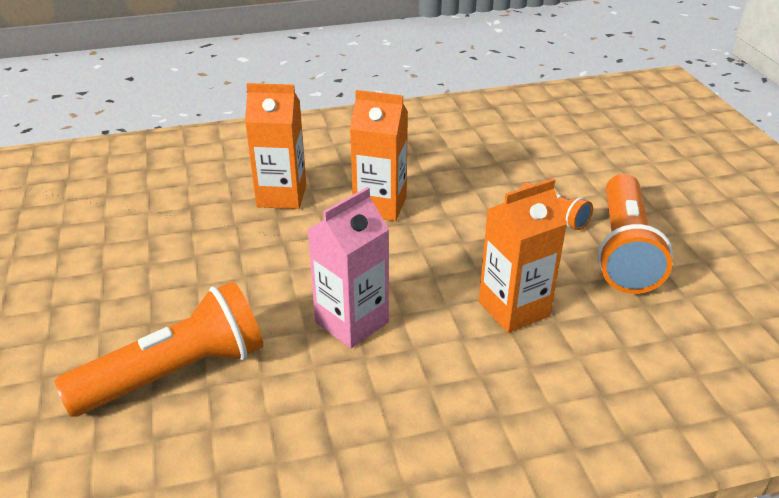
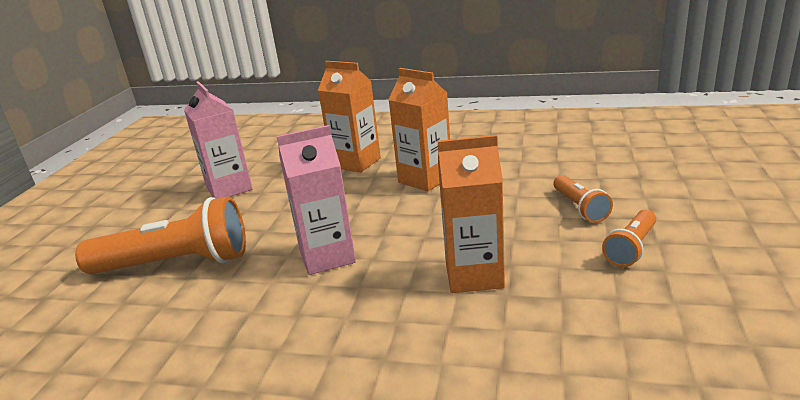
camera: 30 degrees right, 10 degrees down
(146, 259) = (229, 188): none -> pink carton
(624, 250) = (631, 248): orange flashlight -> orange flashlight, size x0.51

